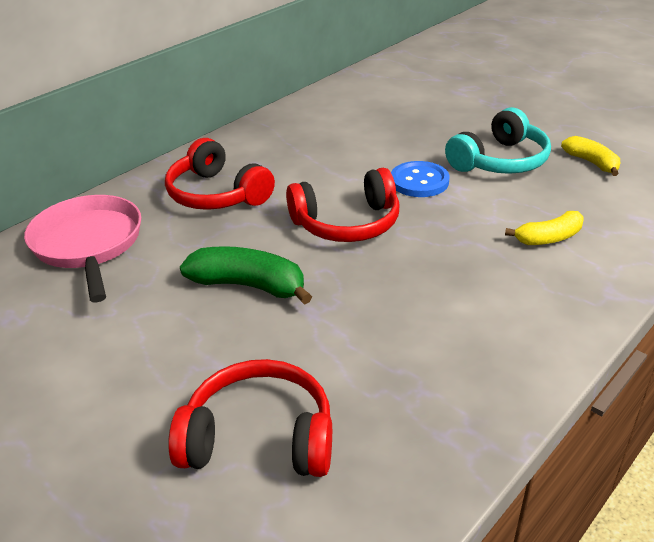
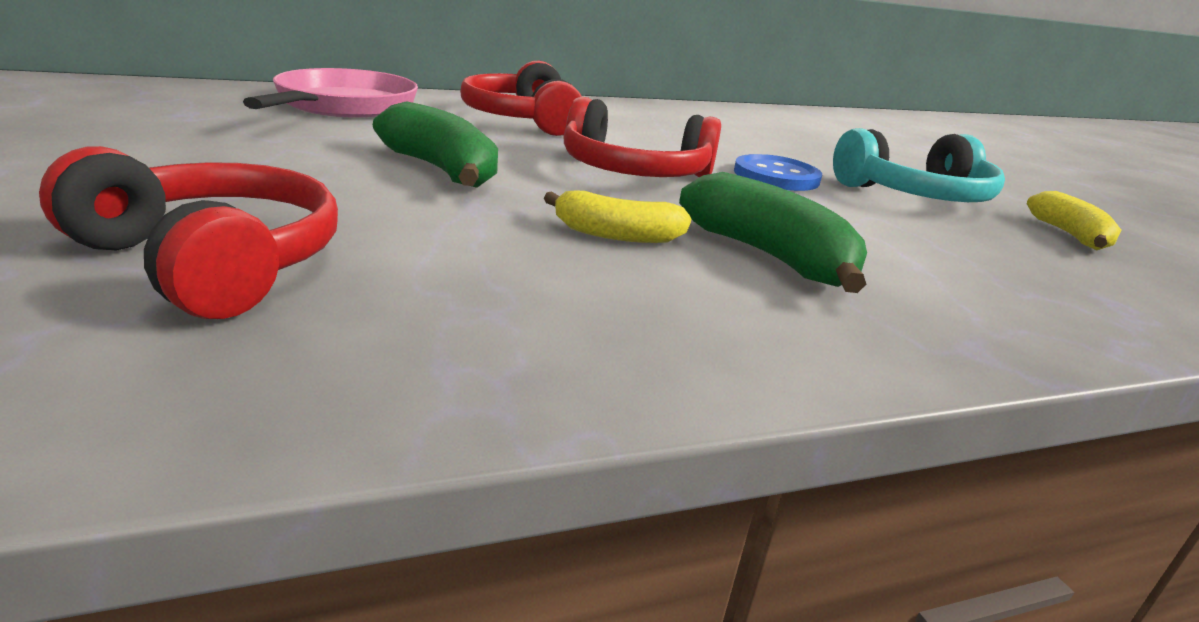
camera: 25 degrees right, 10 degrees down
(484, 270) = (769, 256): none -> green banana
(549, 238) = (916, 266): yellow banana -> yellow banana (616, 235)

